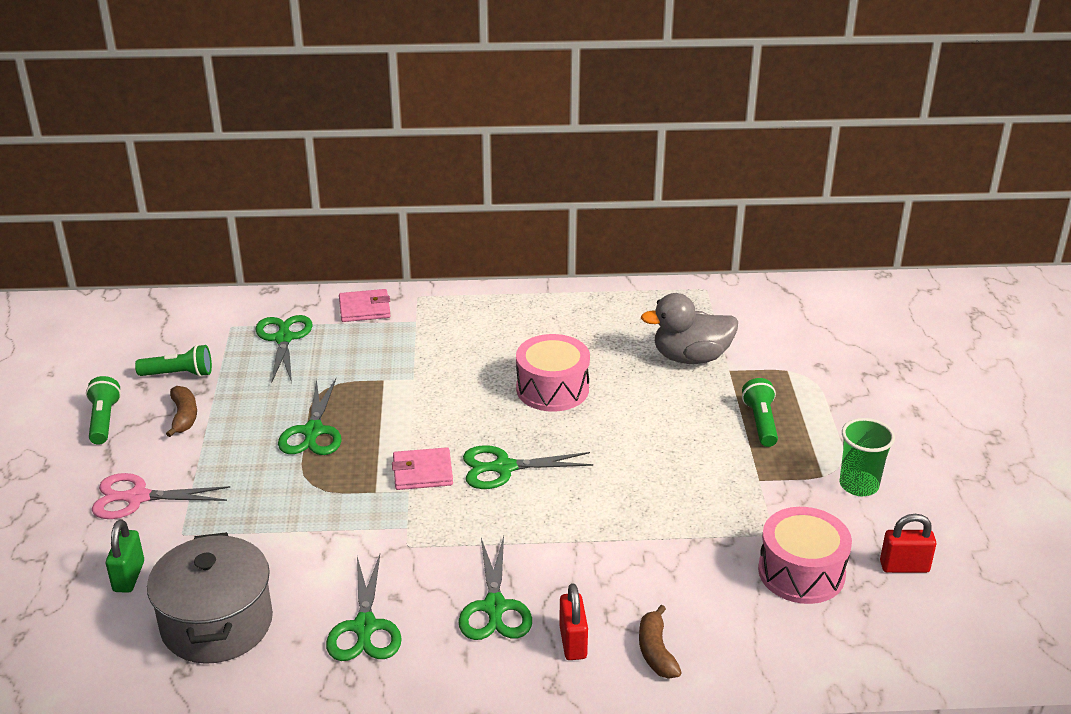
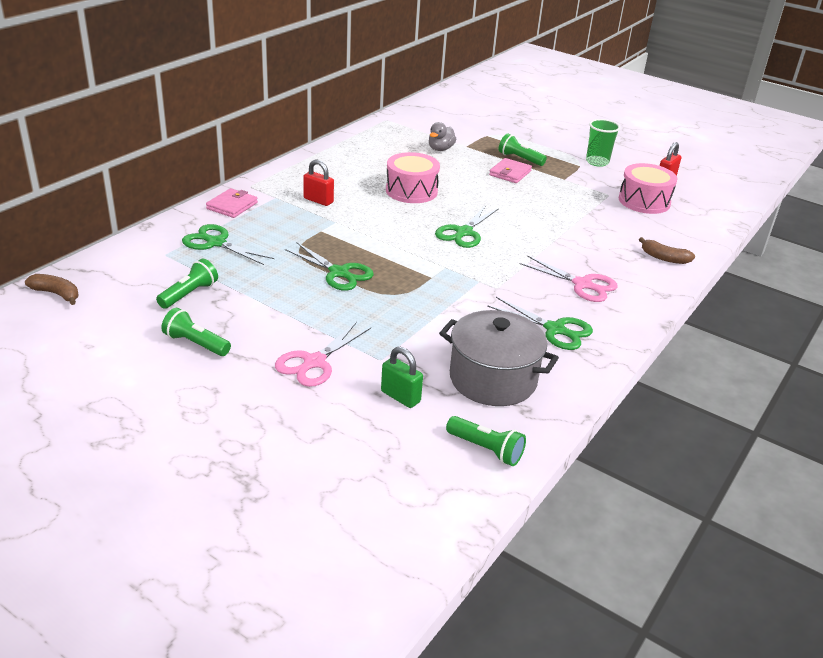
camera: 55 degrees left, 0 degrees up
(88, 673) = (486, 449): none -> green flashlight
(184, 416) = (245, 311): brown banana -> brown banana (56, 294)
(422, 472) = (433, 256): pink wallet -> pink wallet (510, 173)
(495, 608) = (583, 285): green scissors -> pink scissors
(573, 642) = (634, 275): red padlock -> red padlock (318, 200)
(691, 357) = (440, 149): grey duck -> grey duck, size x0.61

